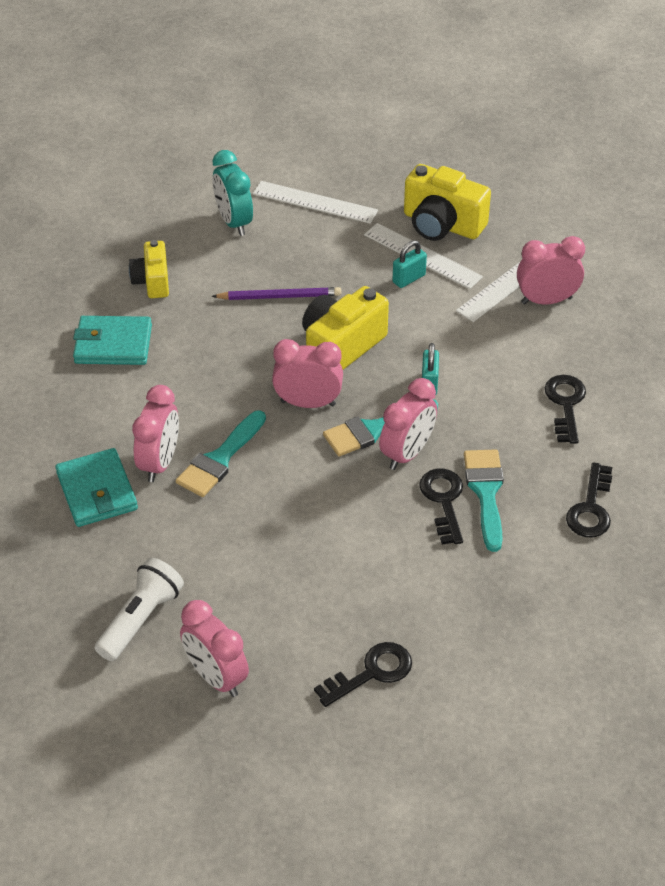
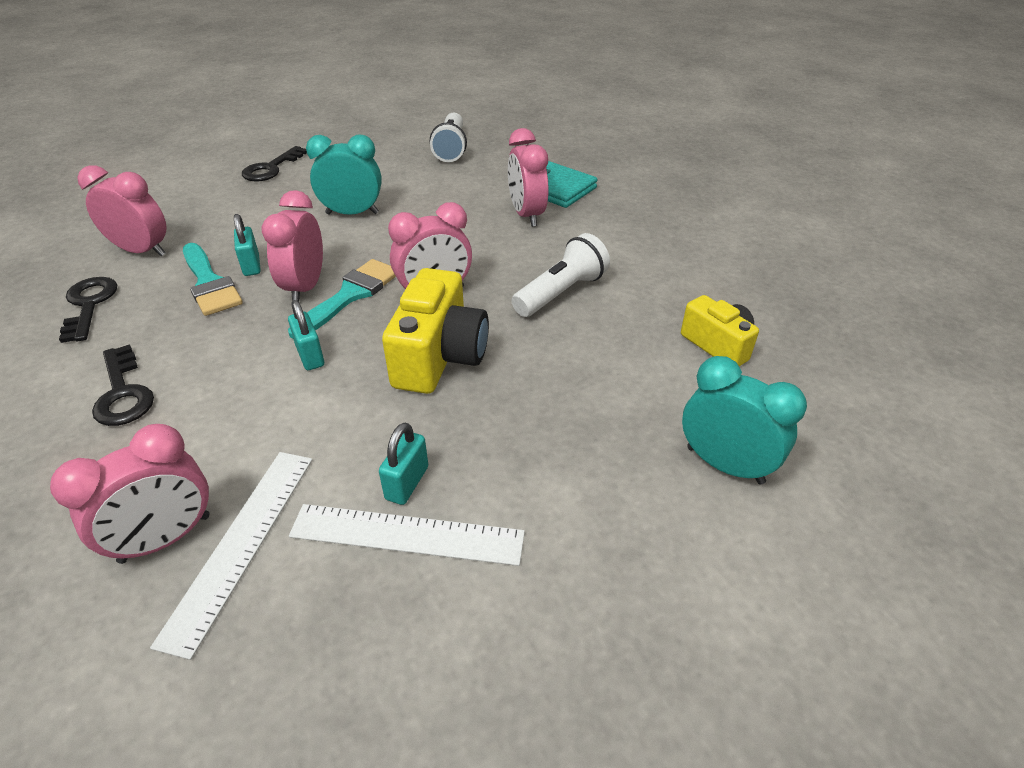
camera: 150 degrees right, 5 degrees down
(113, 344) = (672, 275): turquoise wallet -> none
(212, 364) = (561, 293): none -> white flashlight
(216, 677) = (378, 142): pink clock -> pink clock (142, 251)
(220, 459) = (479, 231): turquoise brush -> none
(279, 296) = (560, 385): purple pencil -> none
(315, 202) = (652, 562): white ruler -> none
(320, 539) = (352, 213): none -> turquoise clock
(442, 224) = (405, 622): yellow camera -> none
(443, 501) = (251, 265): black key -> turquoise padlock

